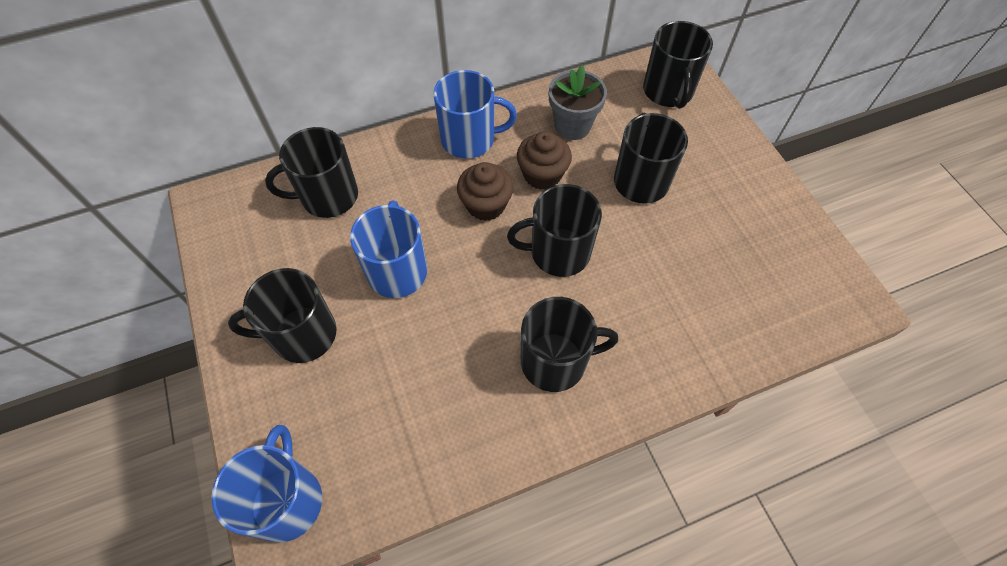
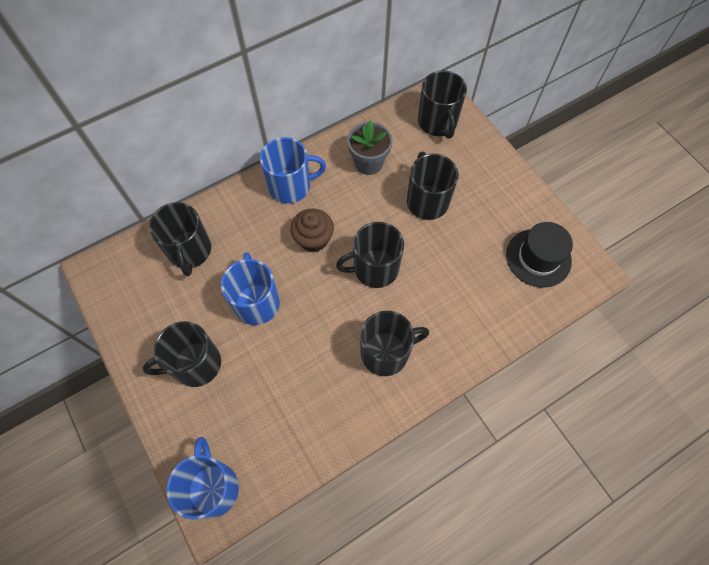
camera: 10 degrees left, 5 degrees up
(328, 196) = (190, 251): black mug -> black mug turned 75 degrees counterclockwise
(542, 174) = (352, 207): brown cupcake -> none
(781, 272) = (538, 258): none -> black hat

